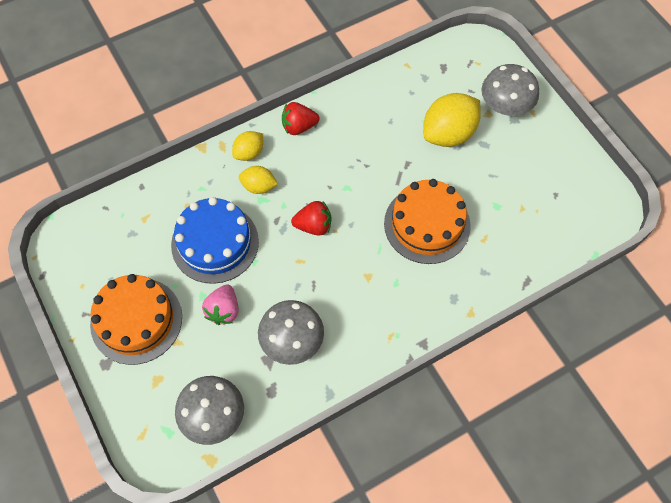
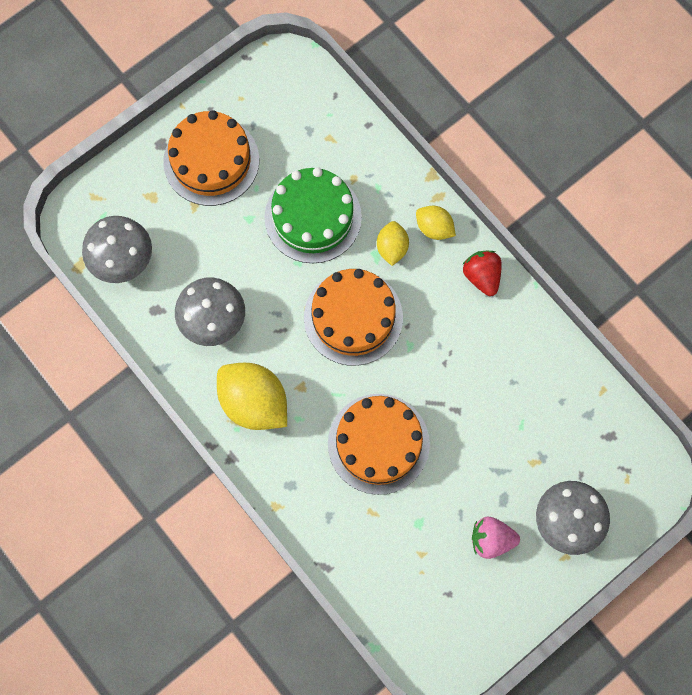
camera: 80 degrees right, 10 degrees up
(215, 243) = (313, 217): blue cake -> green cake
(223, 310) = (236, 243): pink strawberry -> pink strawberry (491, 539)
(313, 226) = (353, 317): red strawberry -> orange cake
(448, 134) = (509, 454): yellow lemon -> yellow lemon (254, 403)

